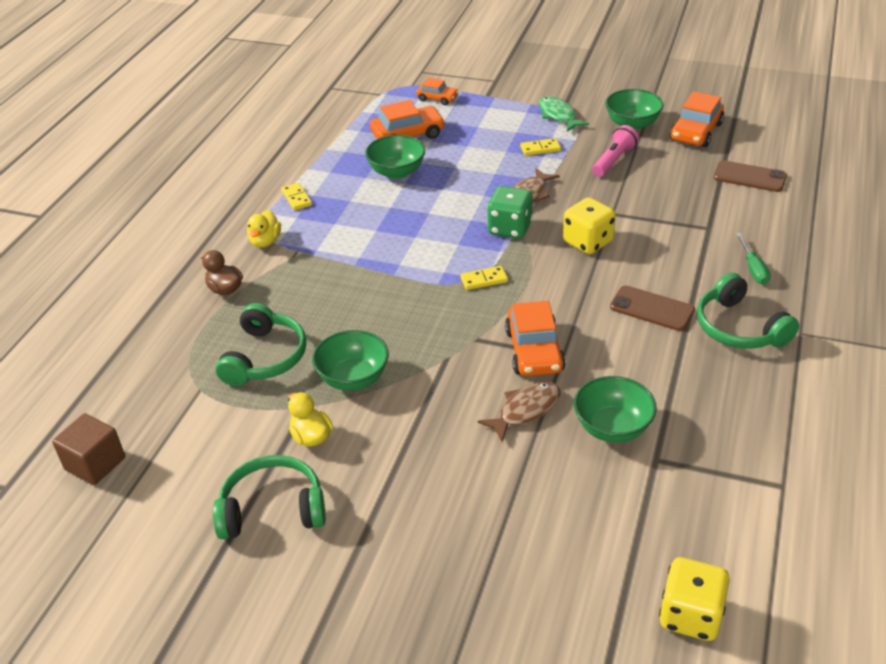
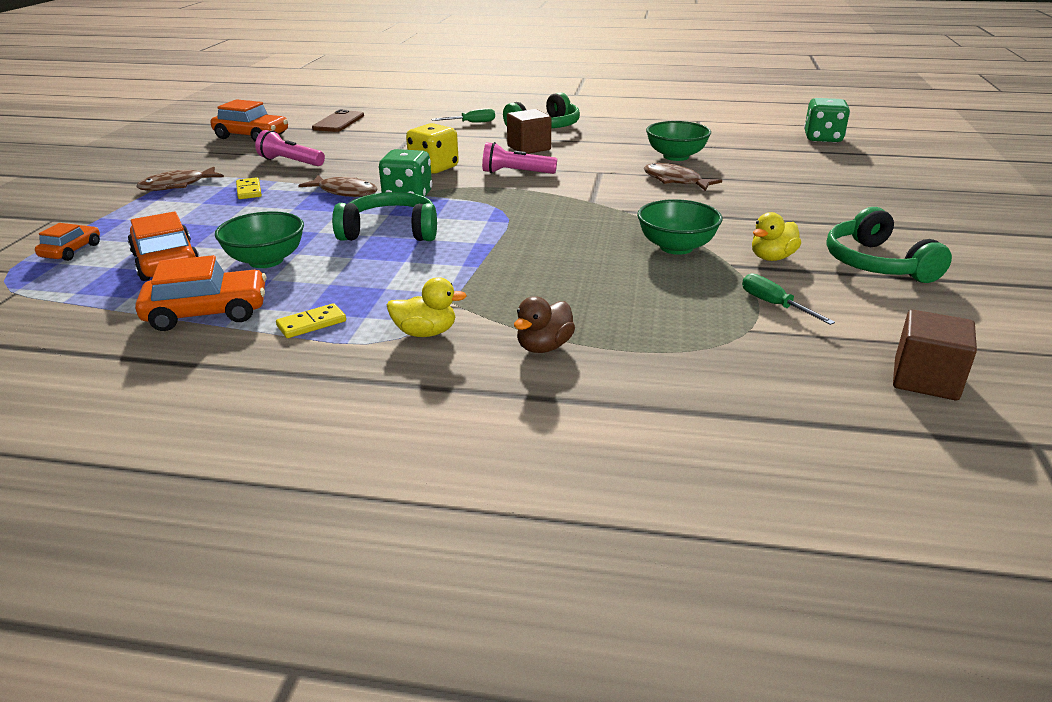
camera: 100 degrees left, 10 degrees down
(229, 414) = (774, 305): none -> green screwdriver
(265, 357) = (669, 298): green headphones -> green headphones (390, 231)
(484, 280) = (498, 203): yellow domino -> none
(534, 351) = (598, 181): orange car -> orange car (207, 312)
(558, 115) = (177, 185): green fish -> brown fish
(567, 295) = (516, 173): none -> pink flashlight
(632, 124) = (220, 156): green bowl -> none
(652, 308) = (529, 148): brown phone -> brown cube
(690, 615) = (822, 138): yellow dice -> green dice

